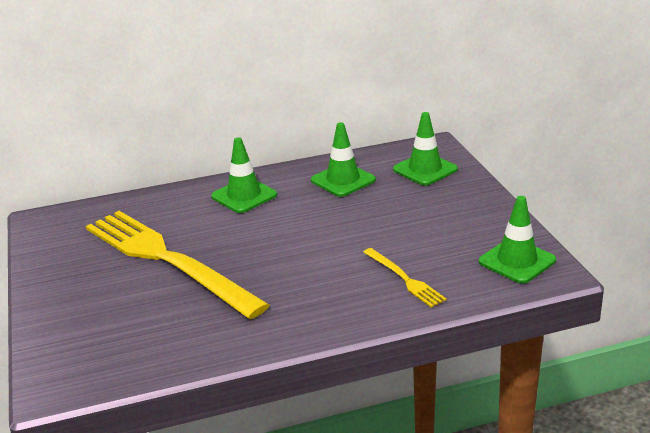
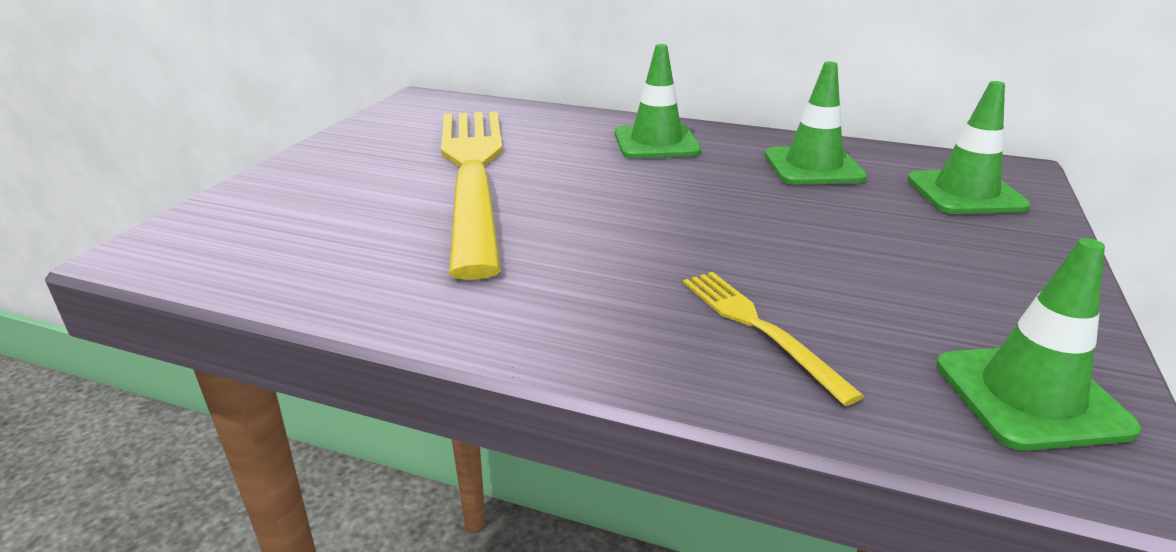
camera: 35 degrees right, 0 degrees up
(404, 279) = (759, 328): yellow fork -> yellow fork turned 150 degrees clockwise

